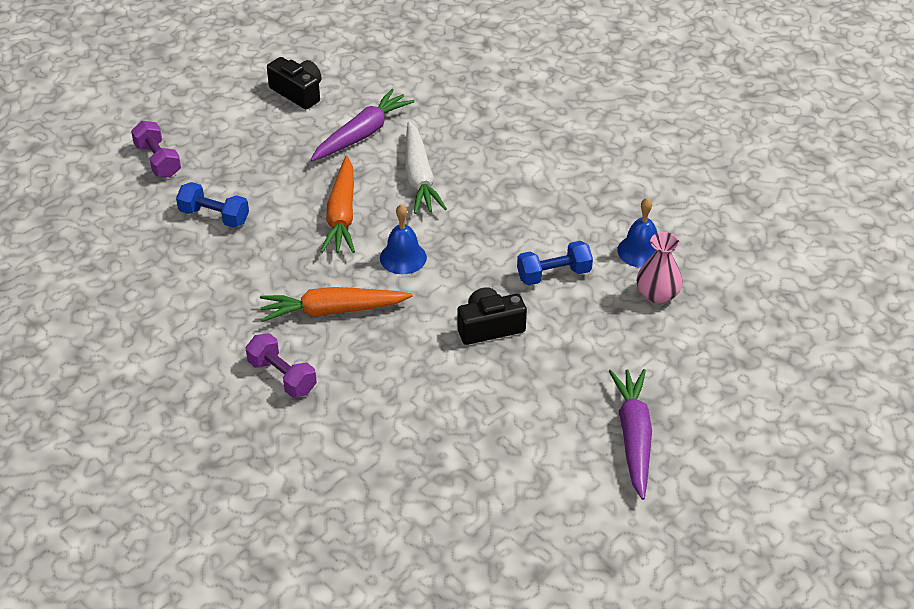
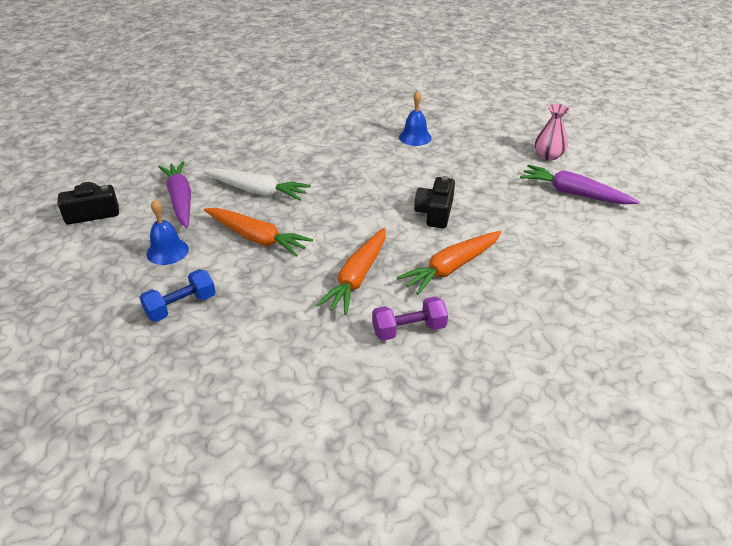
camera: 60 degrees left, 5 degrees down
(158, 160) = (67, 318): purple dumbbell -> none
(399, 374) = (451, 268): none -> orange carrot
(403, 257) = (332, 225): blue bell -> blue bell (167, 251)
(553, 274) = (407, 172): blue dumbbell -> none
(657, 294) = (457, 145): pink vase -> pink vase (548, 155)

